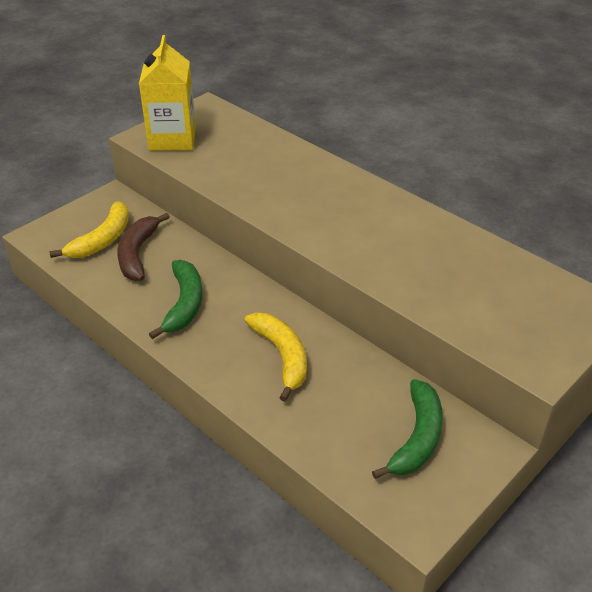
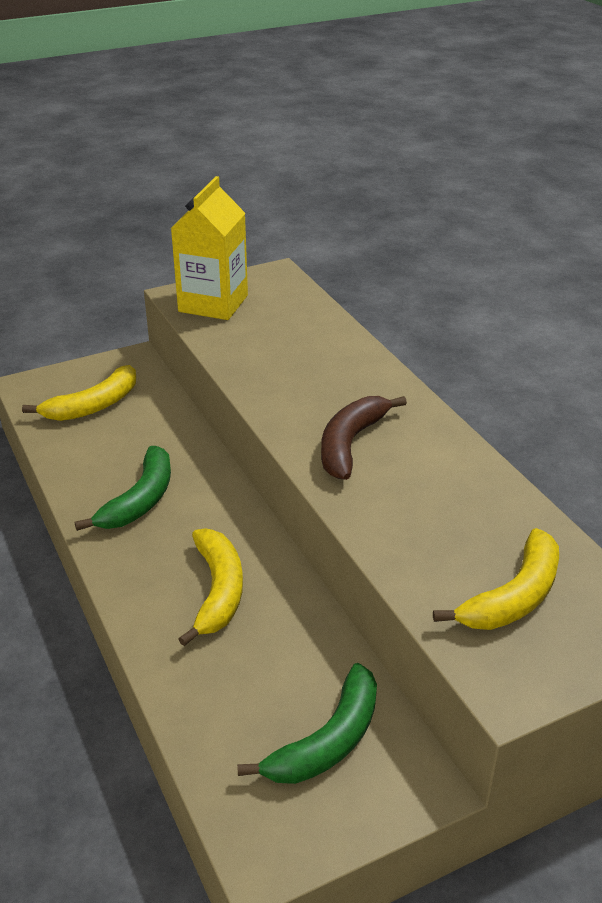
camera: 20 degrees right, 5 degrees down
(138, 254) = (122, 430): brown banana -> brown banana (350, 443)
(509, 305) = (513, 597): none -> yellow banana

